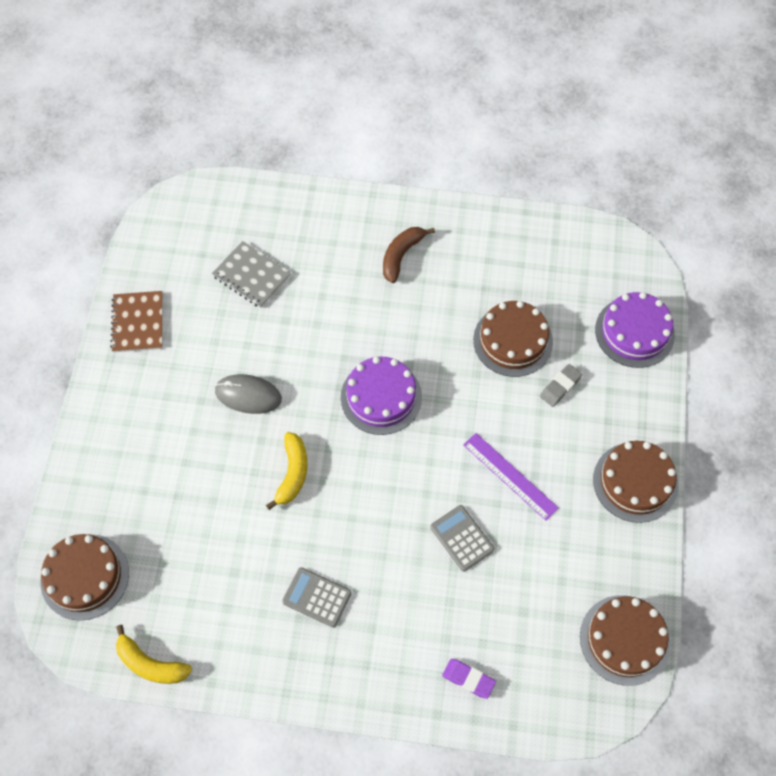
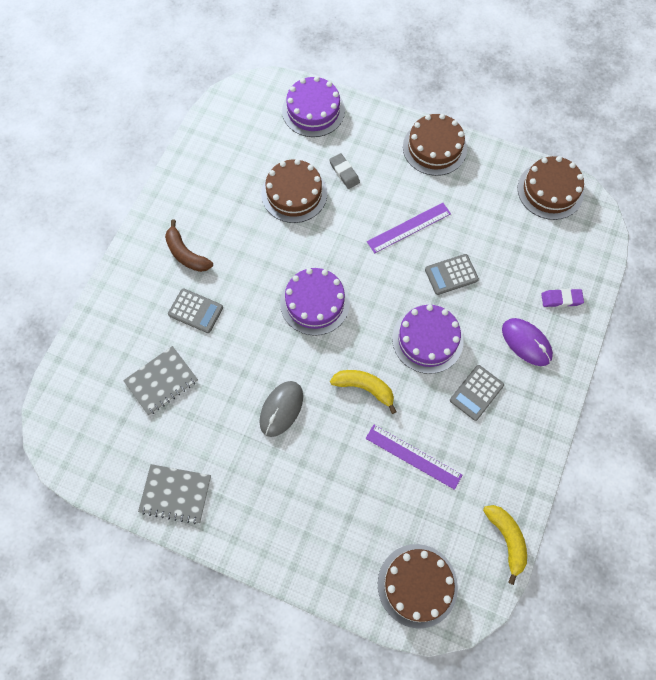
camera: 75 degrees left, 5 degrees up
(138, 323) = (175, 494): brown notebook -> grey notebook
(150, 664) = (507, 539): yellow banana -> yellow banana turned 60 degrees counterclockwise
(225, 542) = (413, 456): none -> purple ruler
(338, 284) = (195, 311): none -> grey calculator
(369, 528) = (427, 339): none -> purple cake
(397, 645) = (526, 342): none -> purple mouse
(468, 679) = (561, 299): purple eraser -> purple eraser turned 45 degrees clockwise

